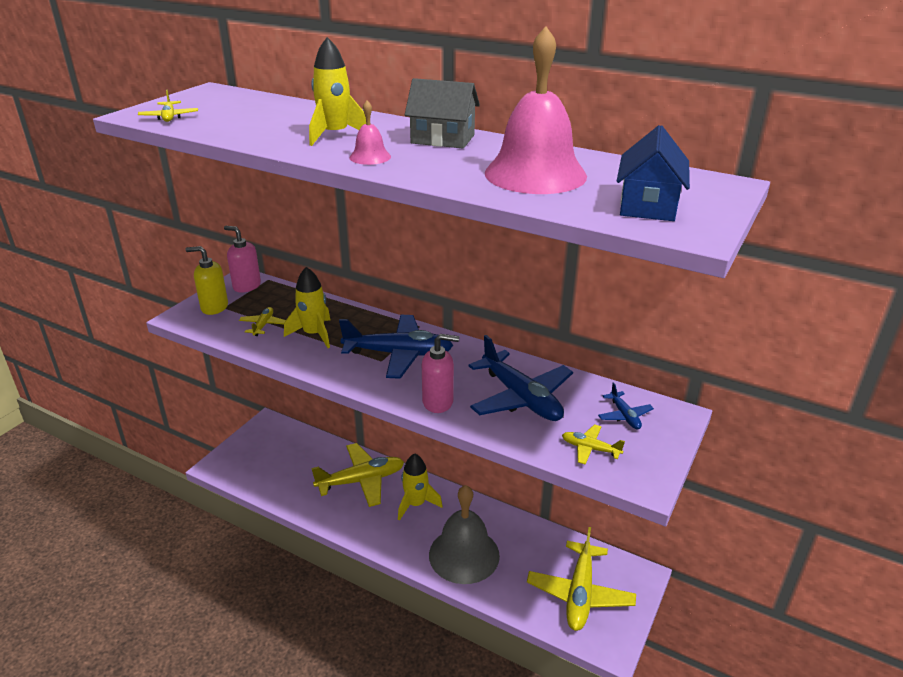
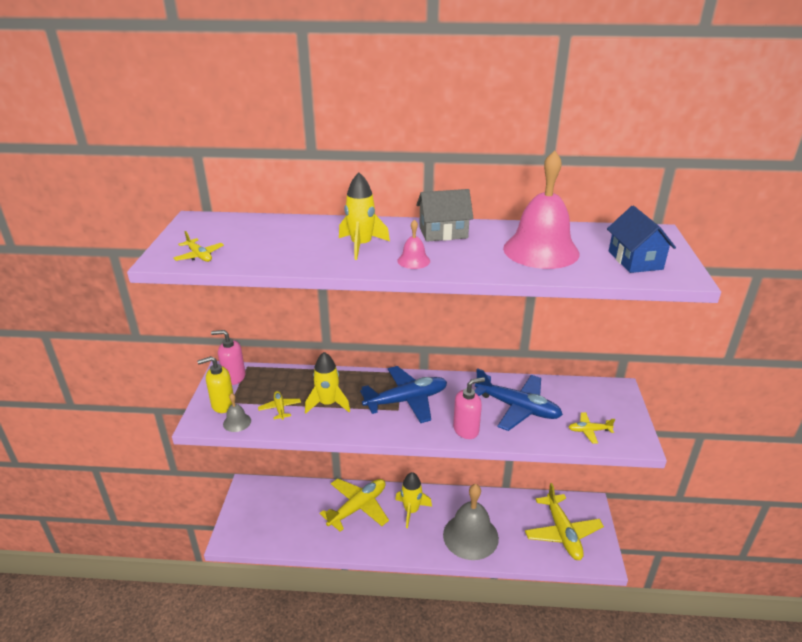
camera: 25 degrees left, 0 degrees up
(212, 326) = (237, 422): none -> grey bell
(624, 416) = (590, 399): blue plane -> none

